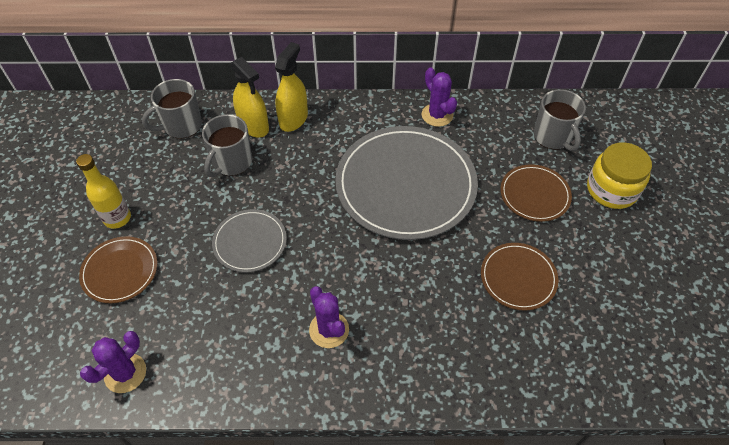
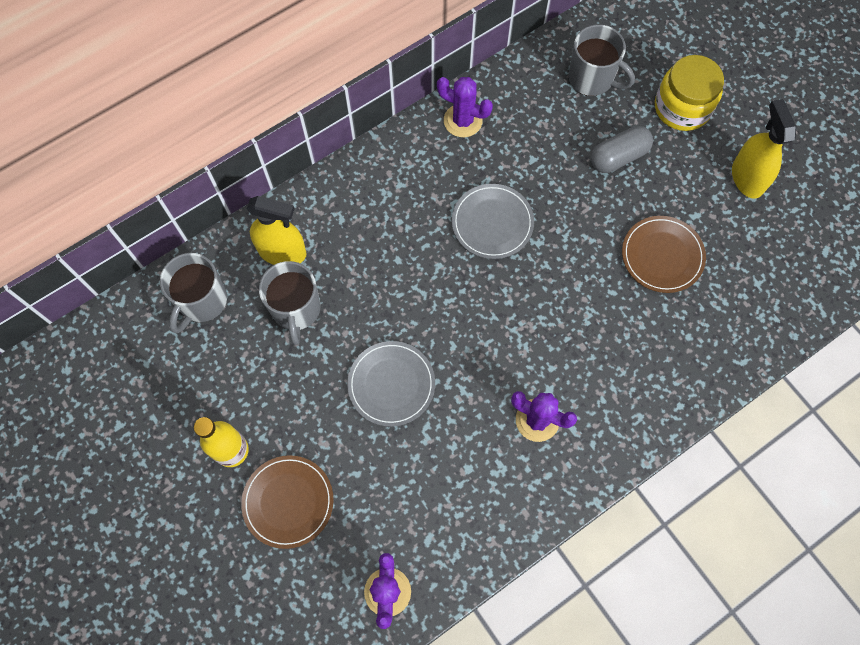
camera: 35 degrees left, 15 degrees up
(293, 119) = (318, 217): yellow spray bottle -> yellow spray bottle (747, 178)
(405, 185) = (492, 223): grey plate -> grey plate, size x0.49
(534, 194) = (618, 157): brown plate -> grey capsule

